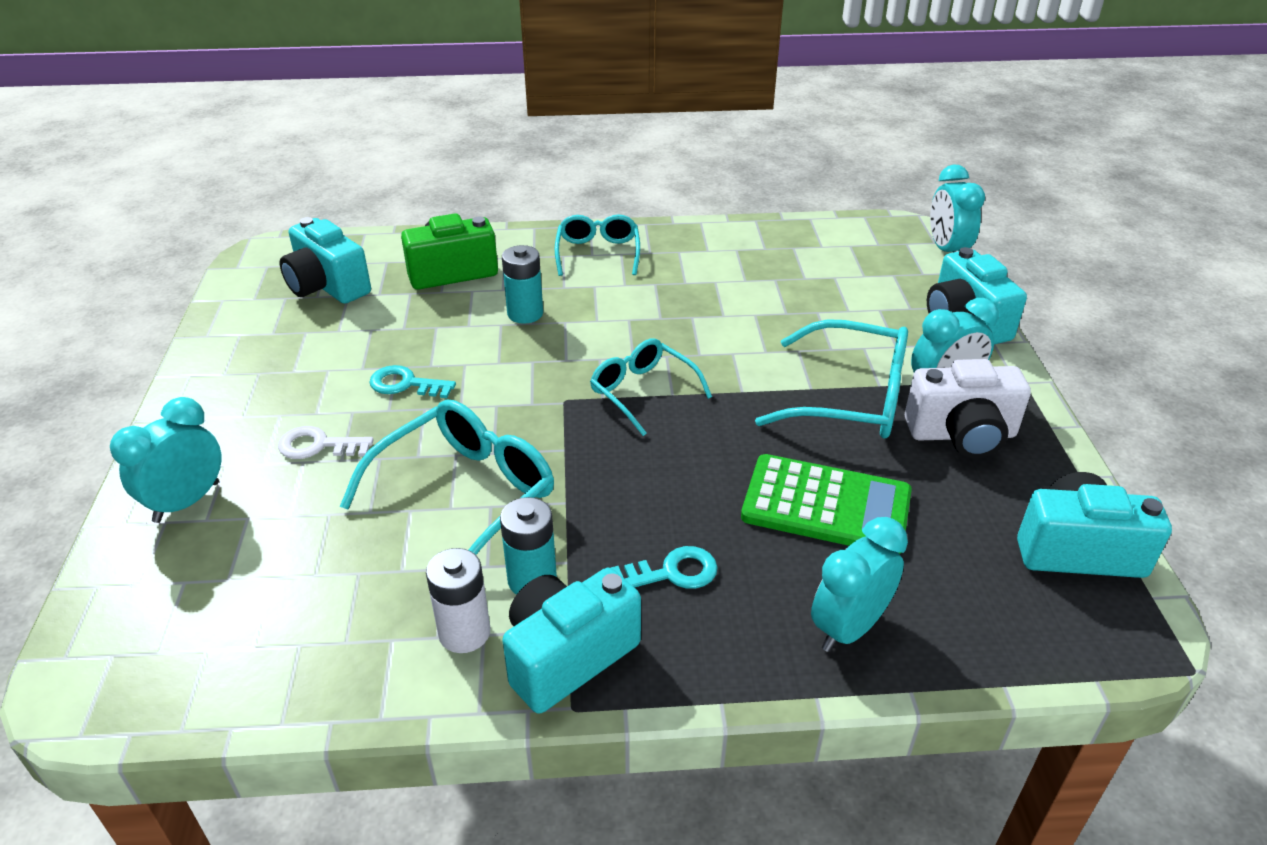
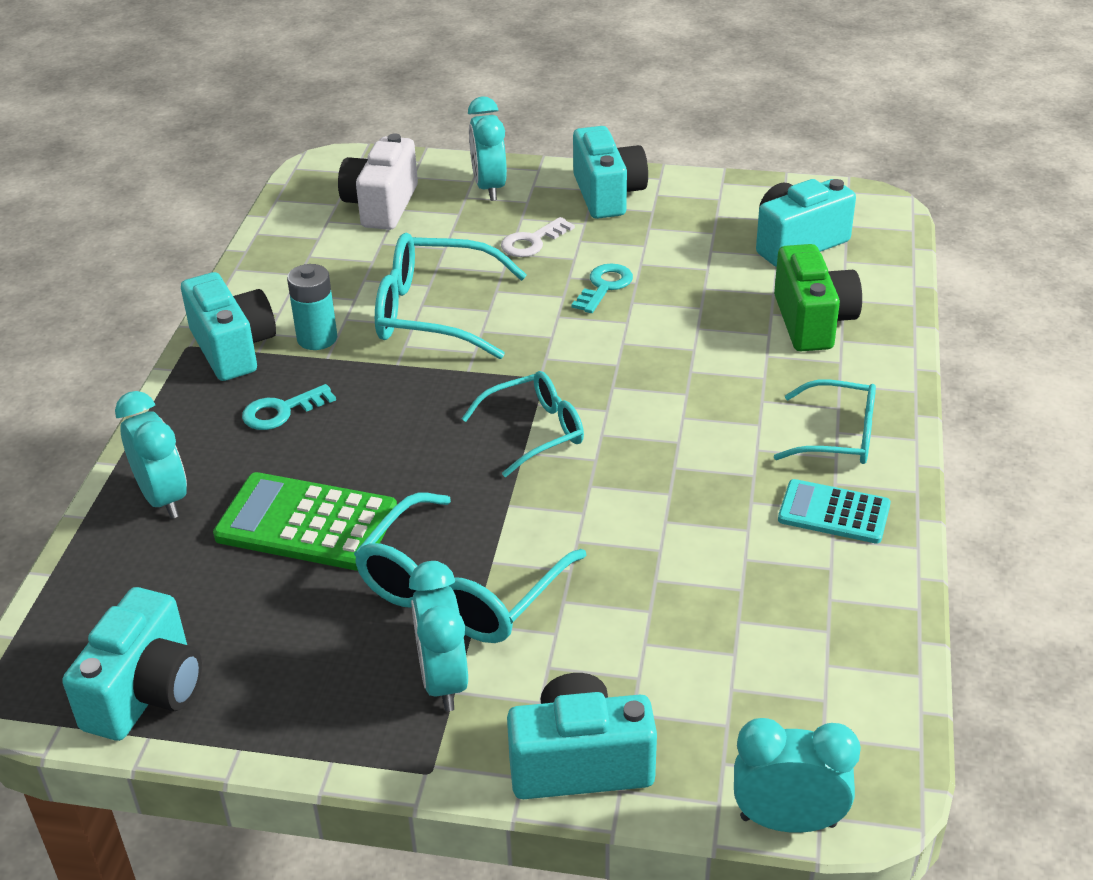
camera: 105 degrees right, 0 degrees up
(187, 502) = (489, 187): turquoise clock -> turquoise clock turned 150 degrees counterclockwise
(220, 406) = (607, 194): none -> turquoise camera
(318, 445) = (532, 242): white key -> white key turned 150 degrees counterclockwise
(464, 633) = (284, 304): white battery -> none
(466, 494) = (433, 312): turquoise glasses -> turquoise glasses turned 135 degrees clockwise
(525, 313) = (710, 366): turquoise battery -> none
(672, 572) = (281, 411): turquoise key -> turquoise key turned 60 degrees clockwise
(682, 250) = (834, 512): none -> turquoise calculator
(826, 506) = (307, 523): green calculator -> green calculator turned 75 degrees clockwise
(962, 434) = (356, 666): white camera -> white camera (381, 206)

